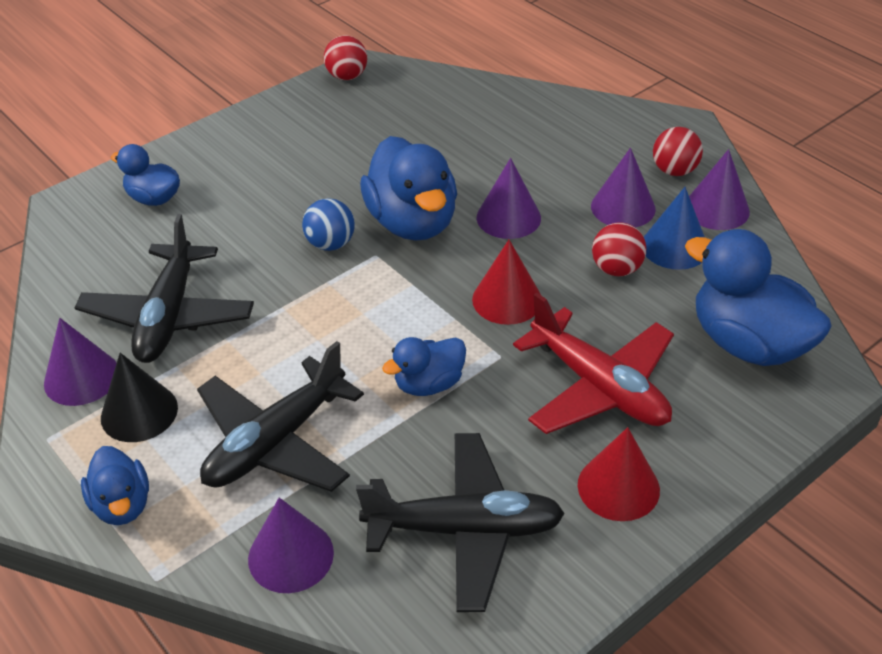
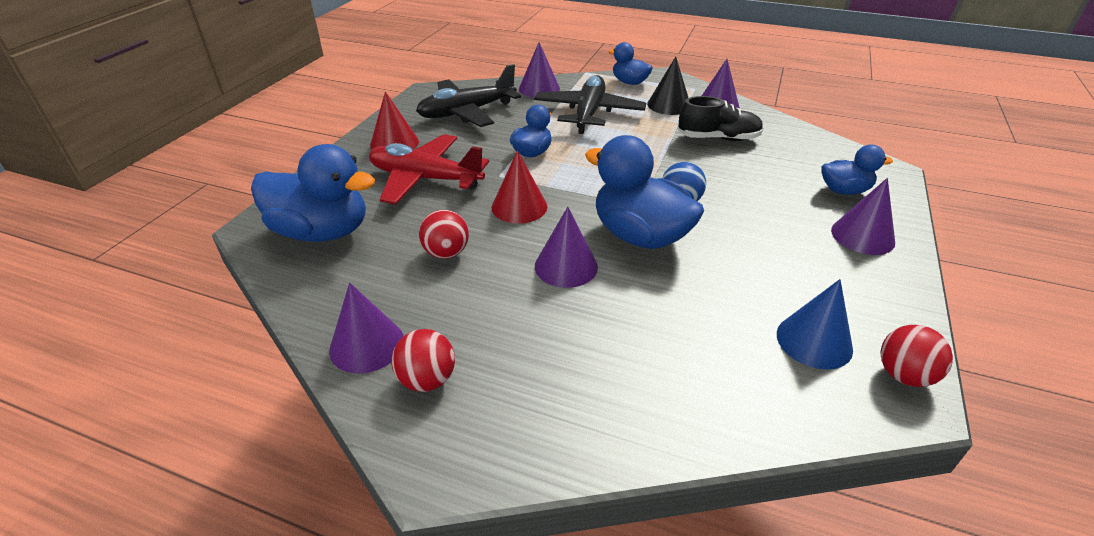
camera: 150 degrees right, 5 degrees down
(168, 316) = (718, 138): black plane -> black shoe
(623, 207) = (466, 312): purple cone -> purple cone (862, 236)
(674, 247) = (401, 289): blue cone -> blue cone (814, 341)

